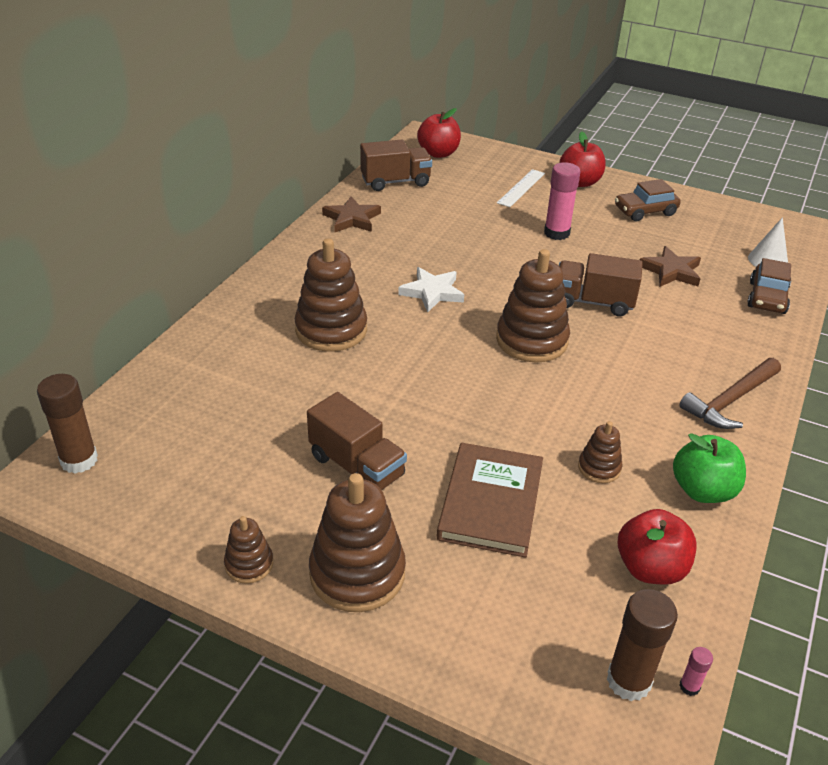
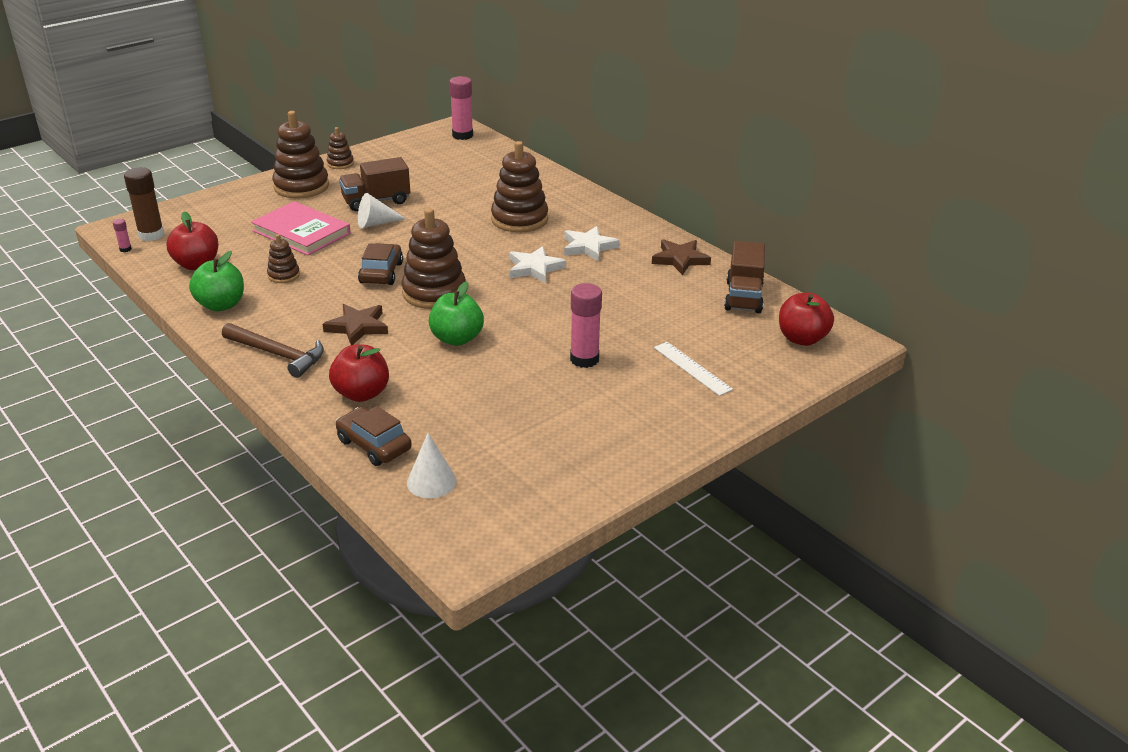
camera: 115 degrees right, 5 degrees down
(79, 460) = (462, 135): brown glue stick -> pink glue stick
(364, 271) = (588, 247): none -> white star
(418, 441) = (376, 223): none -> white cone
(490, 502) = (301, 232): brown book -> pink book
(580, 182) = (685, 414): red apple -> red apple (361, 393)
(593, 302) = (457, 339): brown truck -> green apple
(645, 211) = (591, 436): brown car -> brown car (381, 273)
(671, 271) = (466, 403): brown star -> brown star (358, 327)
(730, 401) = (278, 354): brown hammer -> brown hammer turned 135 degrees clockwise

